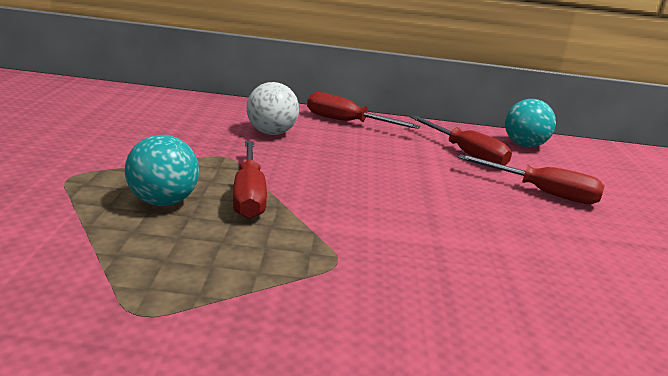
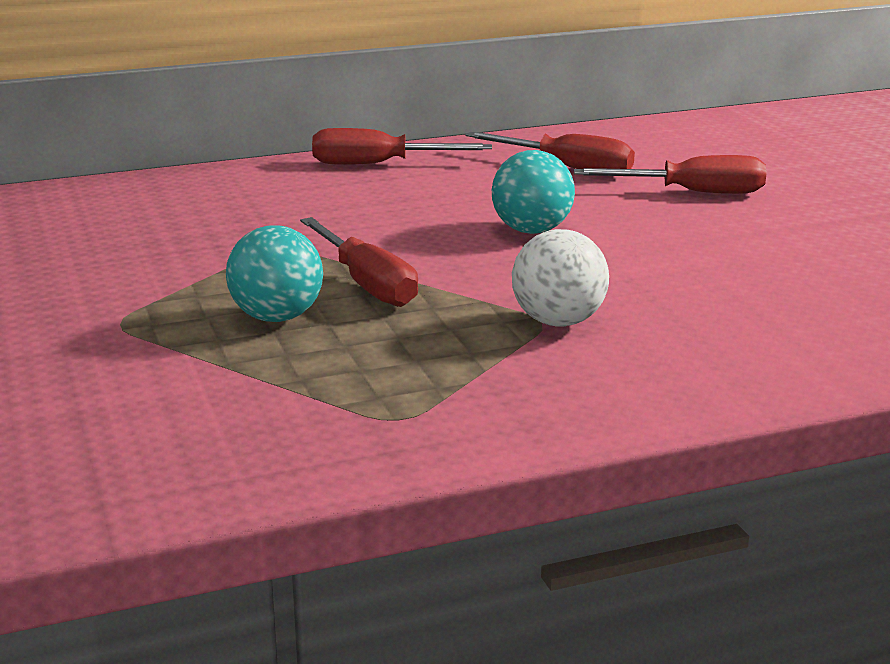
camera: 20 degrees left, 0 degrees up
(271, 133) = (298, 204): white ball -> white ball (558, 322)
(524, 145) = (627, 139): turquoise ball -> turquoise ball (531, 231)

